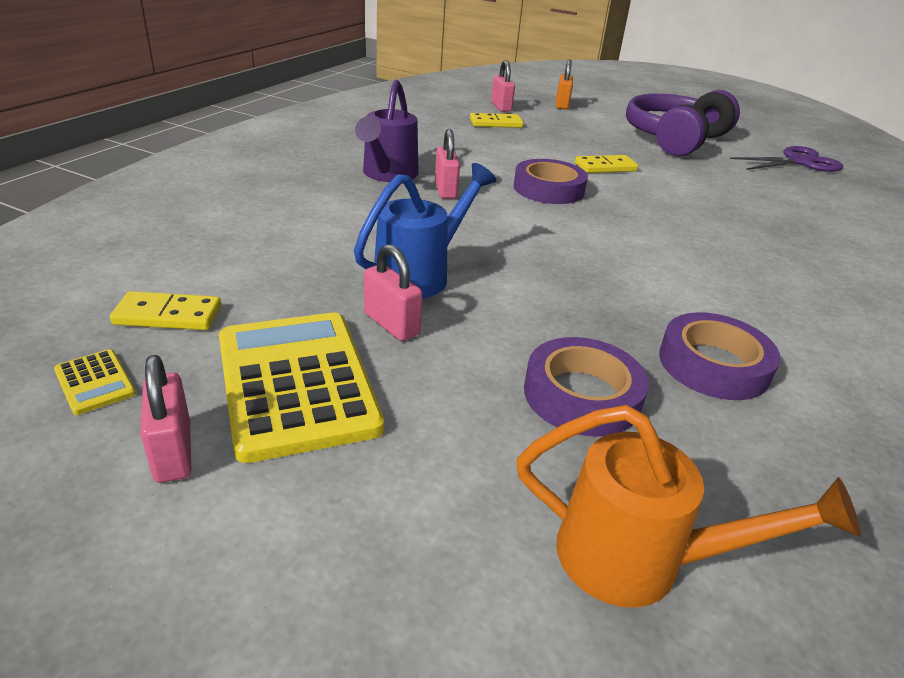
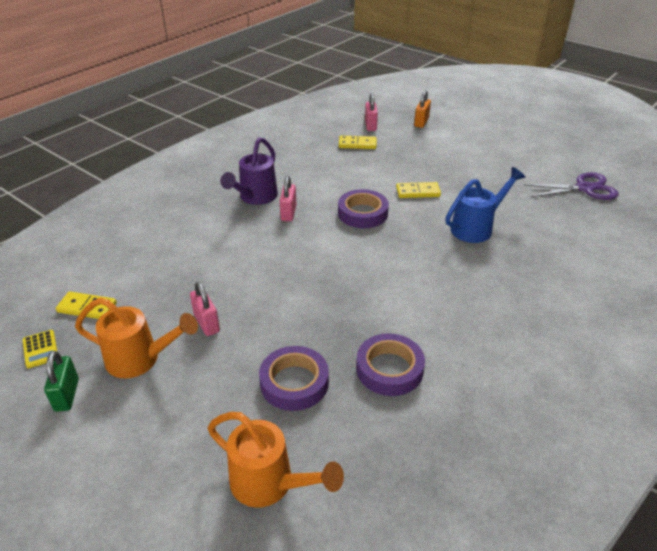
camera: 15 degrees right, 5 degrees up
(173, 452) = (67, 395): pink padlock -> green padlock
(296, 383) = (140, 359): yellow calculator -> orange watering can
(419, 275) = (239, 286): blue watering can -> blue watering can (476, 228)
(675, 139) = (493, 162): purple headphones -> none

